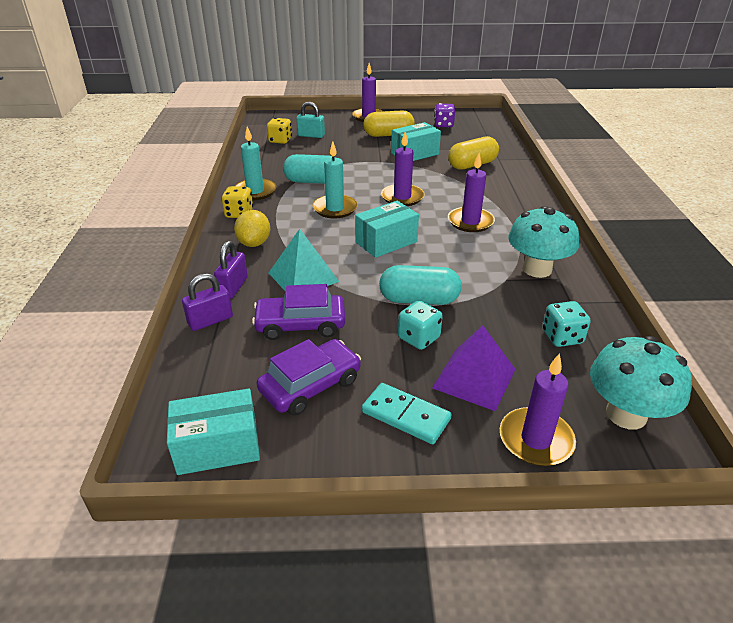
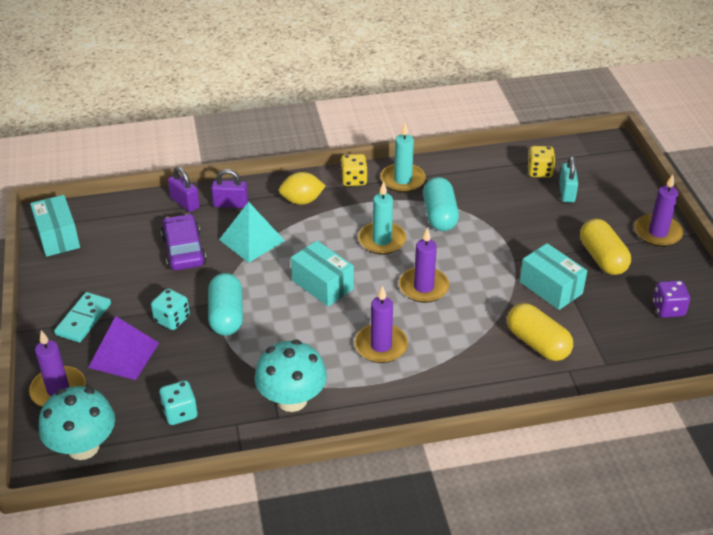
camera: 80 degrees right, 5 degrees up
(311, 386) = (113, 267): purple car -> none

